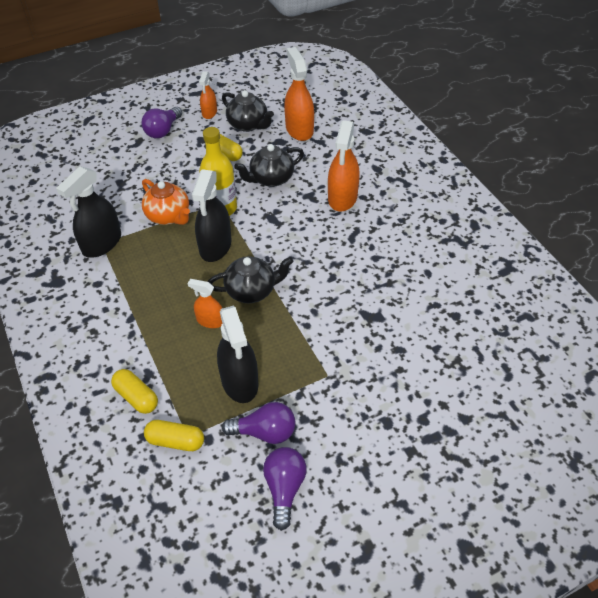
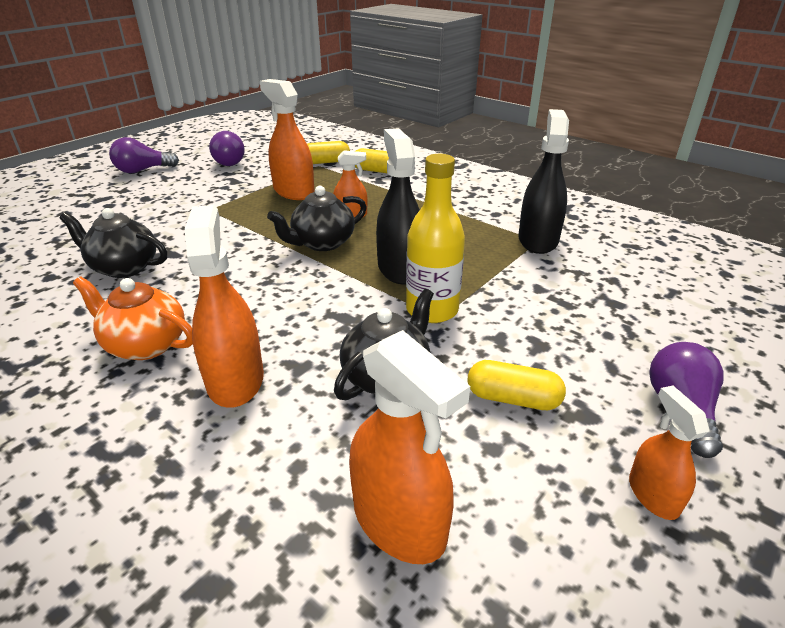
camera: 155 degrees right, 15 degrees down
(168, 216) = (495, 283): orange teapot -> orange teapot (145, 344)
(239, 381) = (293, 191): black spray bottle -> orange spray bottle
(248, 125) = (531, 490): black teapot -> black teapot (124, 267)
(265, 432) = (256, 176): purple light bulb -> purple light bulb (142, 170)

